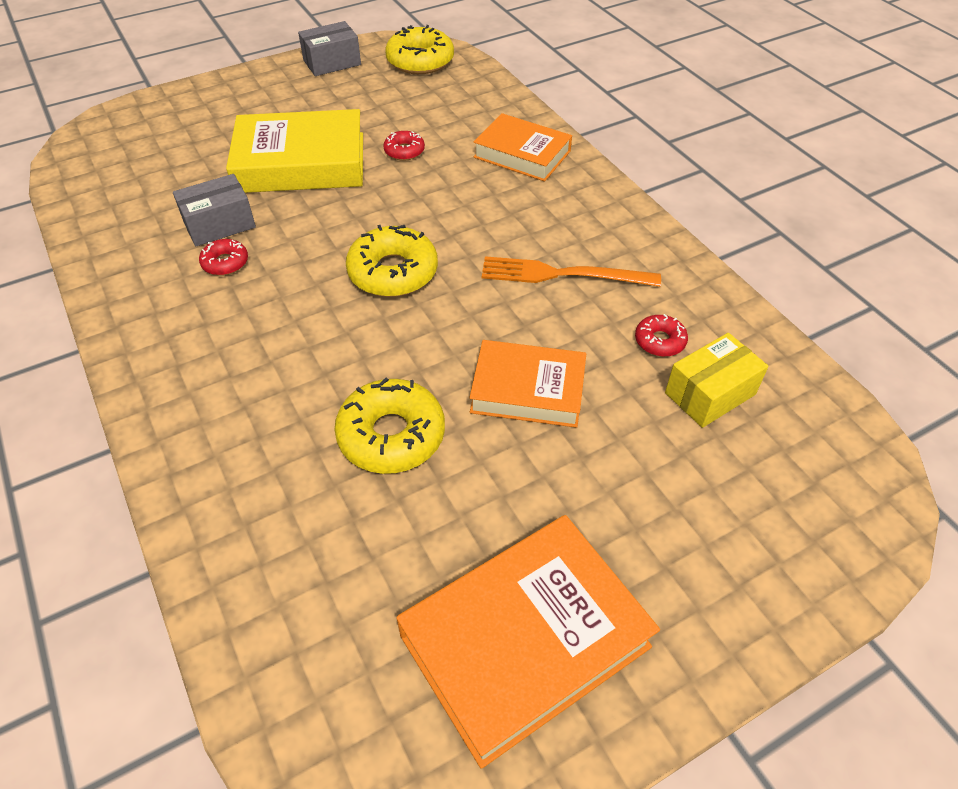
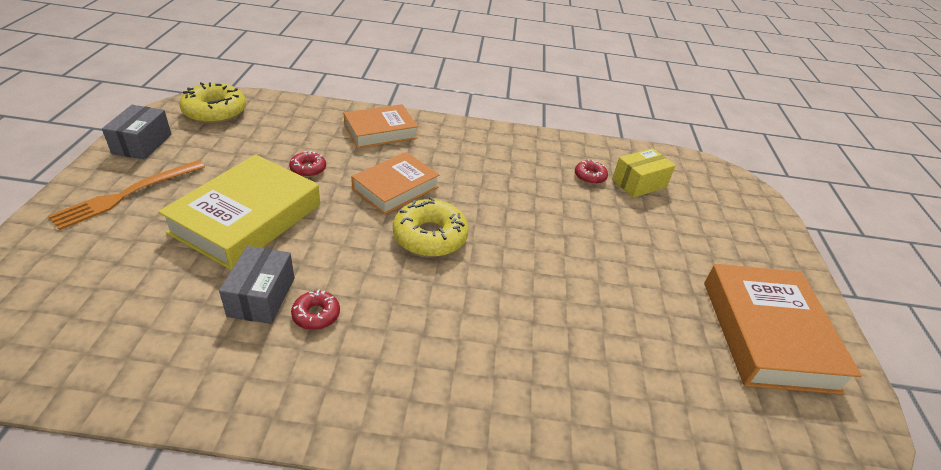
camera: 60 degrees left, 10 degrees down
(391, 435) = (582, 312): yellow donut -> none
(528, 390) = (588, 238): orange book -> orange book (395, 188)
(562, 274) = (506, 176): orange fork -> orange fork (127, 195)
(710, 393) = (639, 183): yellow box -> yellow box turned 60 degrees clockwise

